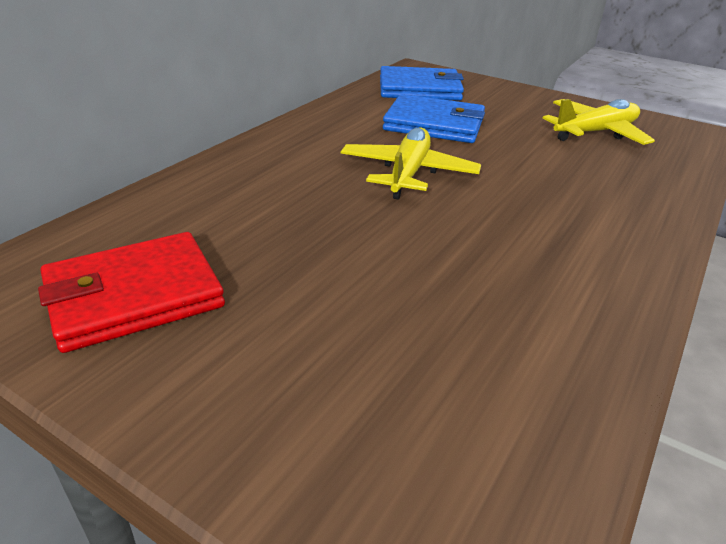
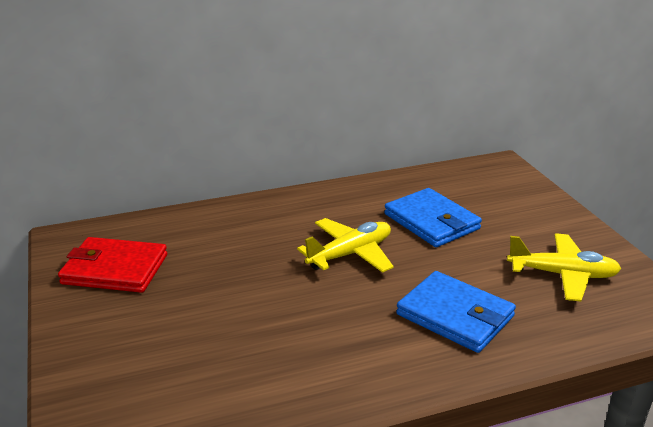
camera: 40 degrees right, 5 degrees down
(419, 89) = (471, 185): blue wallet -> blue wallet (455, 315)

